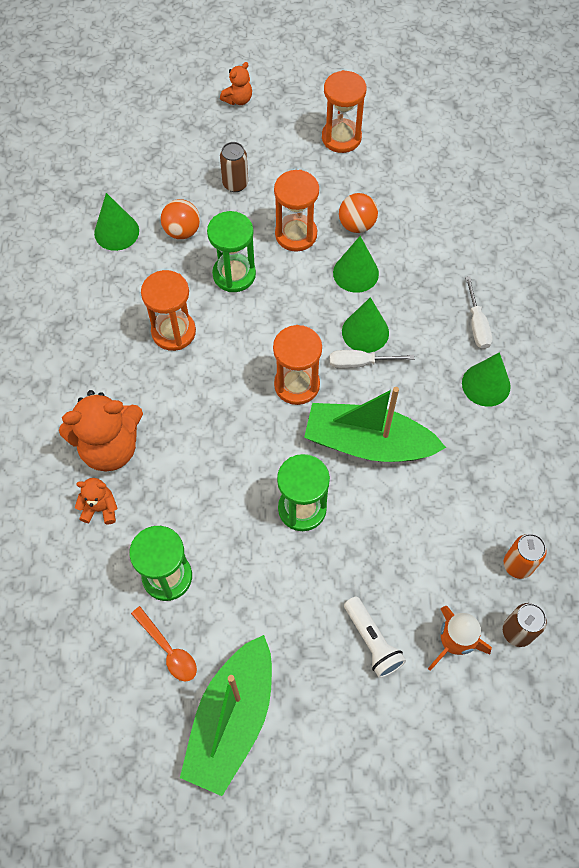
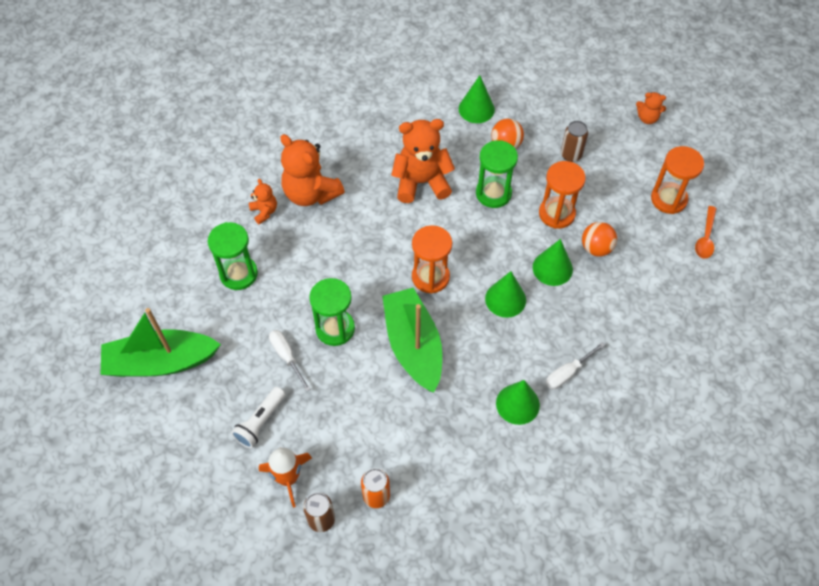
camera: 60 degrees right, 5 degrees down
(168, 649) = (189, 301): orange spoon -> orange spoon (705, 238)
(173, 332) = (421, 182): orange hourglass -> orange teddy bear
(360, 363) = (476, 308): white screwdriver -> white screwdriver (286, 357)

